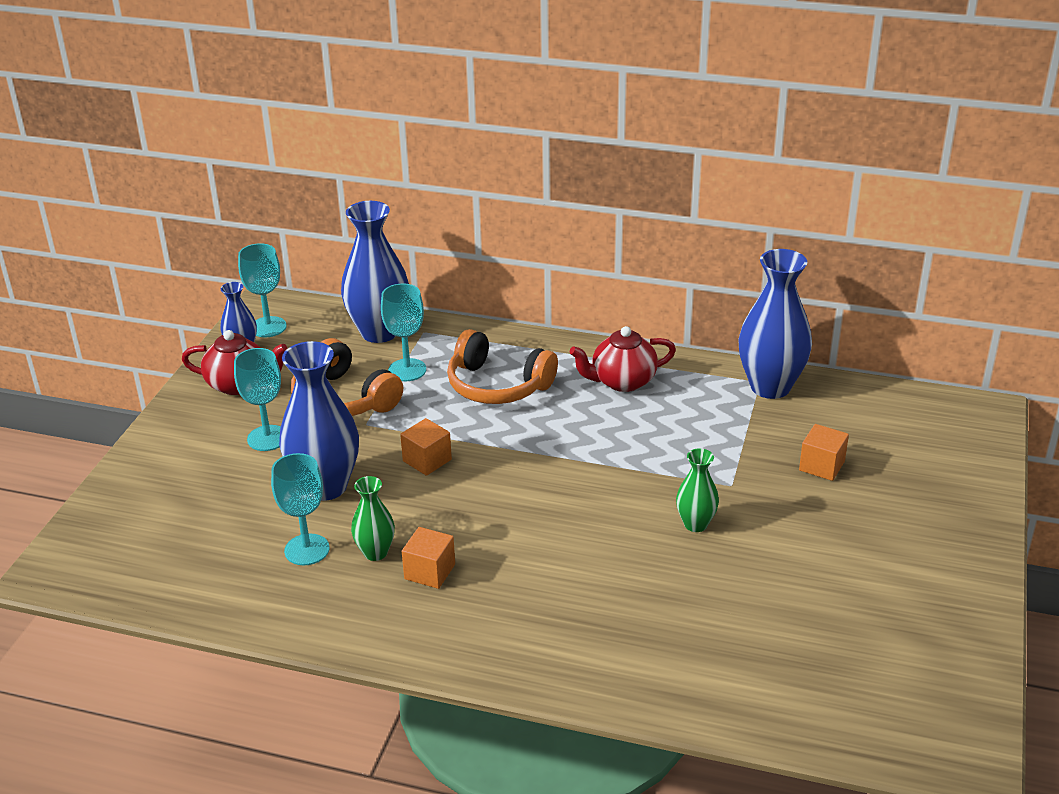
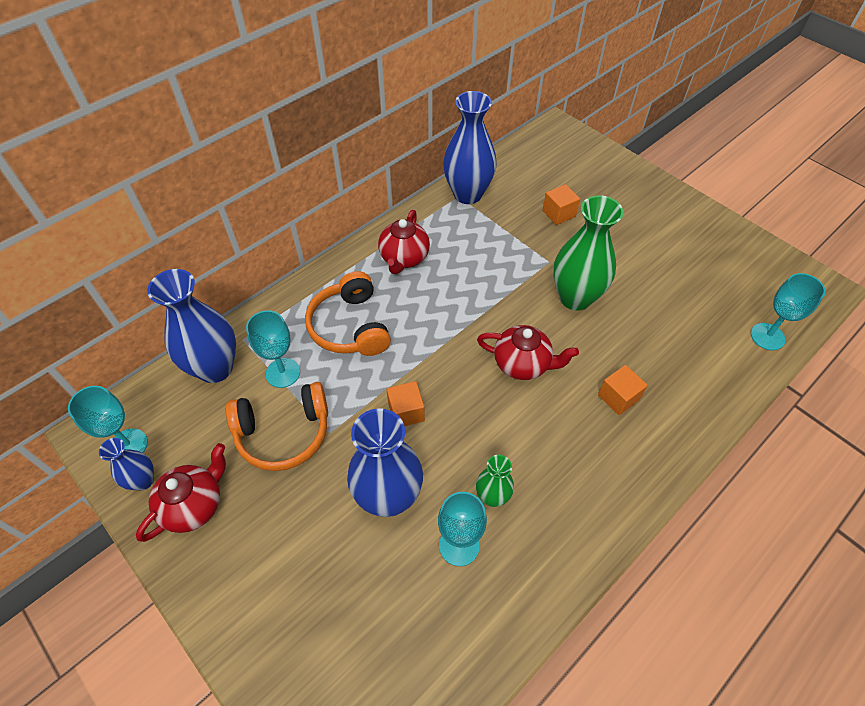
camera: 60 degrees left, 20 degrees up
(267, 438) = (291, 514): turquoise goblet -> turquoise goblet (767, 336)
(430, 571) = (535, 470): orange cube -> orange cube (618, 397)
(498, 385) = (350, 326): orange headphones -> orange headphones turned 105 degrees clockwise
(558, 516) = (522, 364): none -> red teapot
(695, 524) = (575, 298): green vase -> green vase, size x1.91

